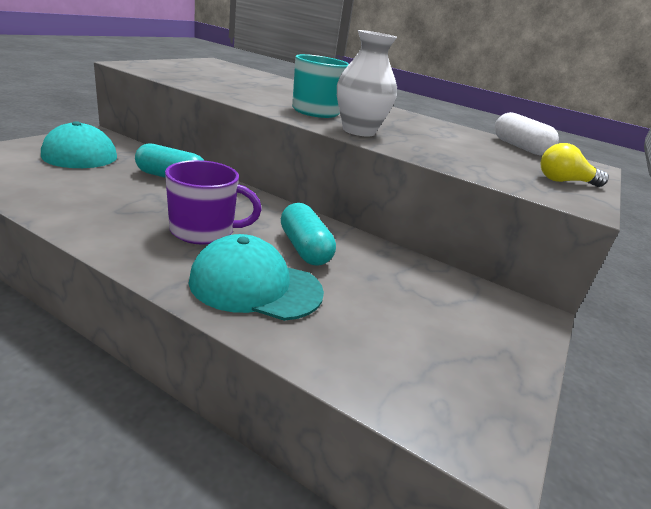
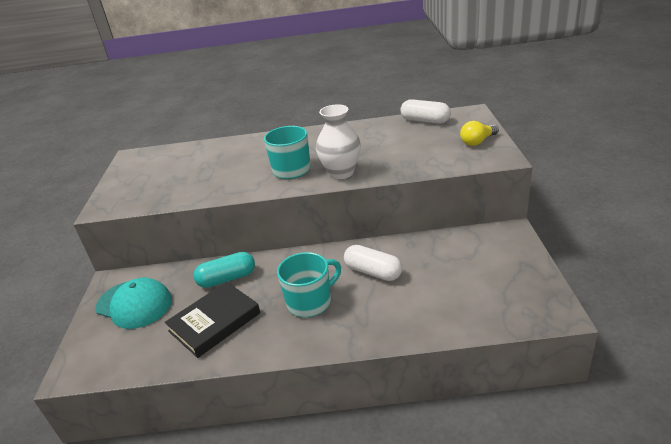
camera: 25 degrees left, 5 degrees up
(103, 194) = (214, 322): none -> black book
(204, 231) = (310, 302): purple mug -> turquoise mug
(255, 286) = (385, 313): turquoise cap -> none
(304, 248) = (373, 272): turquoise capsule -> white capsule

